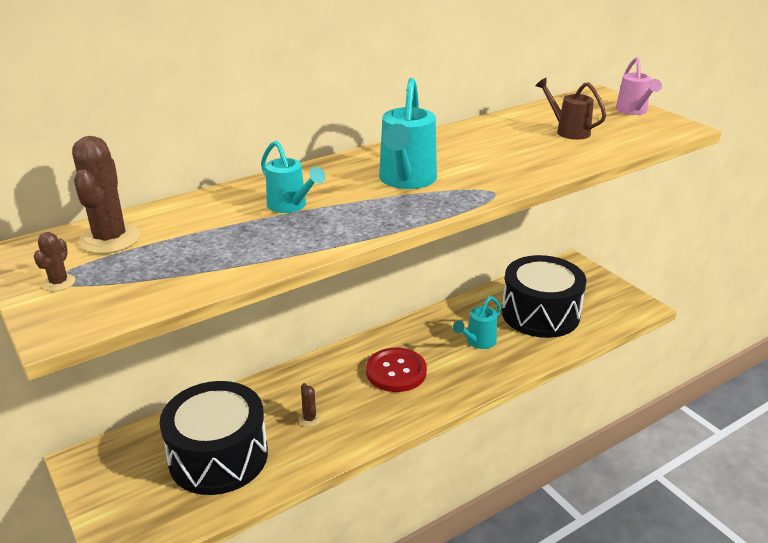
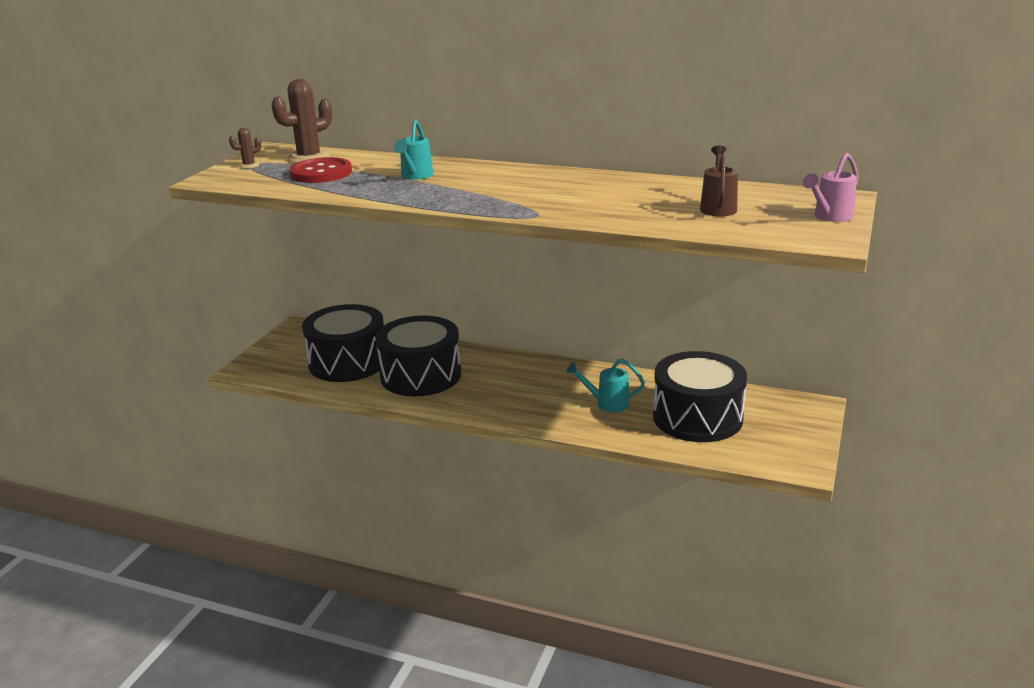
camera: 55 degrees right, 5 degrees down
(309, 419) = (420, 375): brown cactus -> black drum
(396, 371) = (517, 385): red button -> red button (321, 173)
(406, 180) = (509, 189): turquoise watering can -> none

